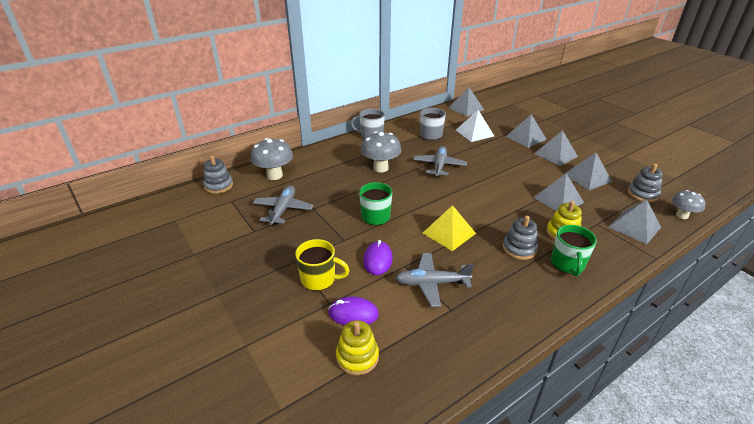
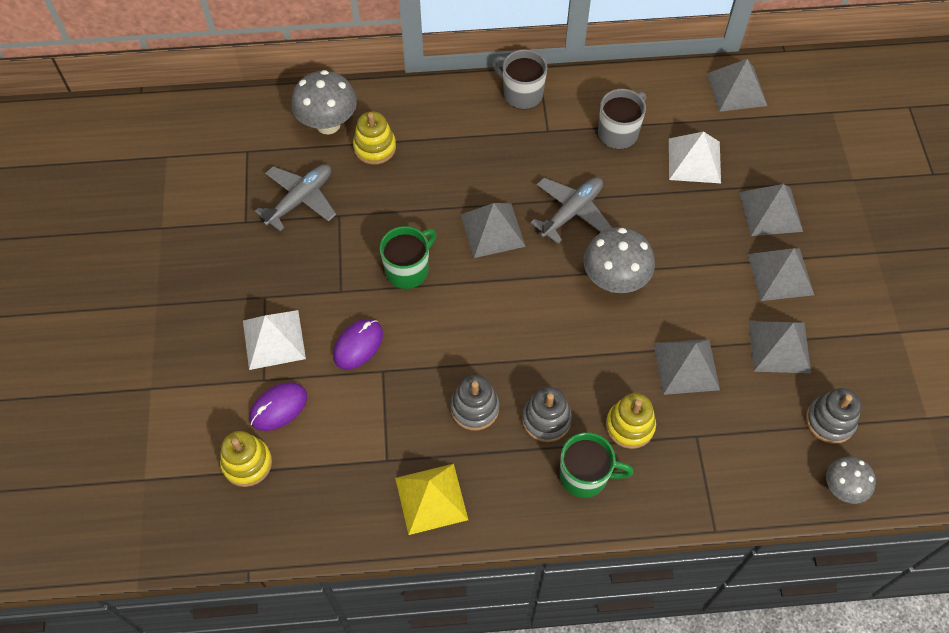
camera: 30 degrees right, 25 degrees up
(218, 186) = (246, 112): grey stacking toy -> grey stacking toy (474, 408)
(310, 176) = (375, 147): none -> yellow stacking toy
(319, 279) = (273, 339): yellow mug -> white pyramid
(353, 314) = (278, 407): purple mouse -> purple mouse turned 75 degrees counterclockwise
(380, 168) = (482, 176): grey mushroom -> grey mushroom (614, 281)
(432, 283) = (394, 414): grey plane -> none
(449, 233) = (479, 347): yellow pyramid -> yellow pyramid (431, 498)
(567, 264) = (585, 476): green mug -> green mug turned 120 degrees counterclockwise
(634, 227) = (745, 469): grey pyramid -> grey pyramid (492, 230)

